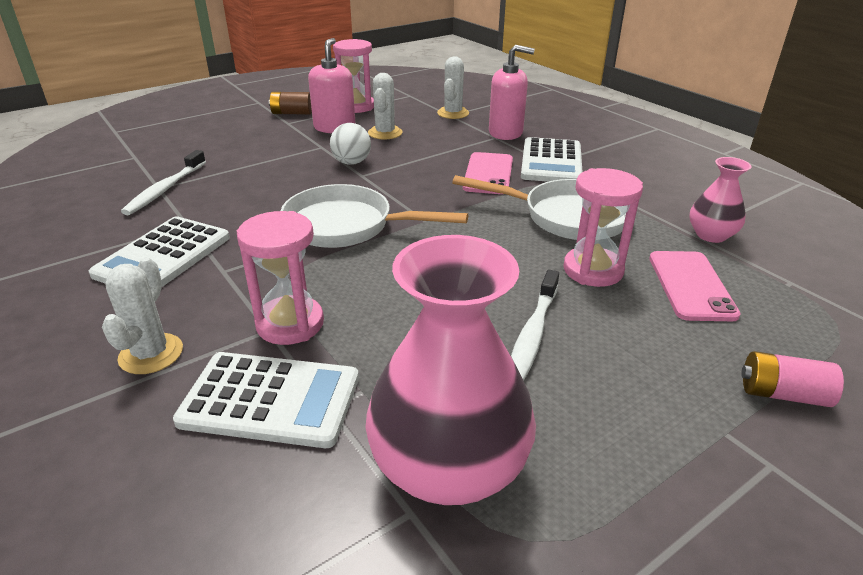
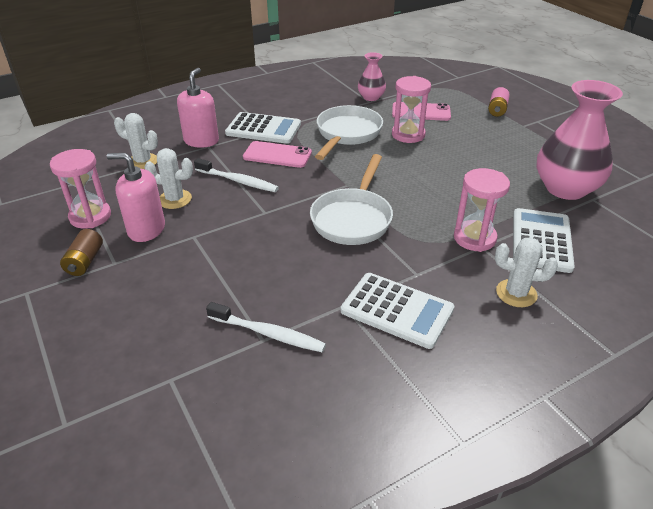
camera: 85 degrees left, 5 degrees up
(351, 162) = (237, 218): white ball -> none
(532, 335) = (470, 159): white toothbrush -> white toothbrush (238, 181)

